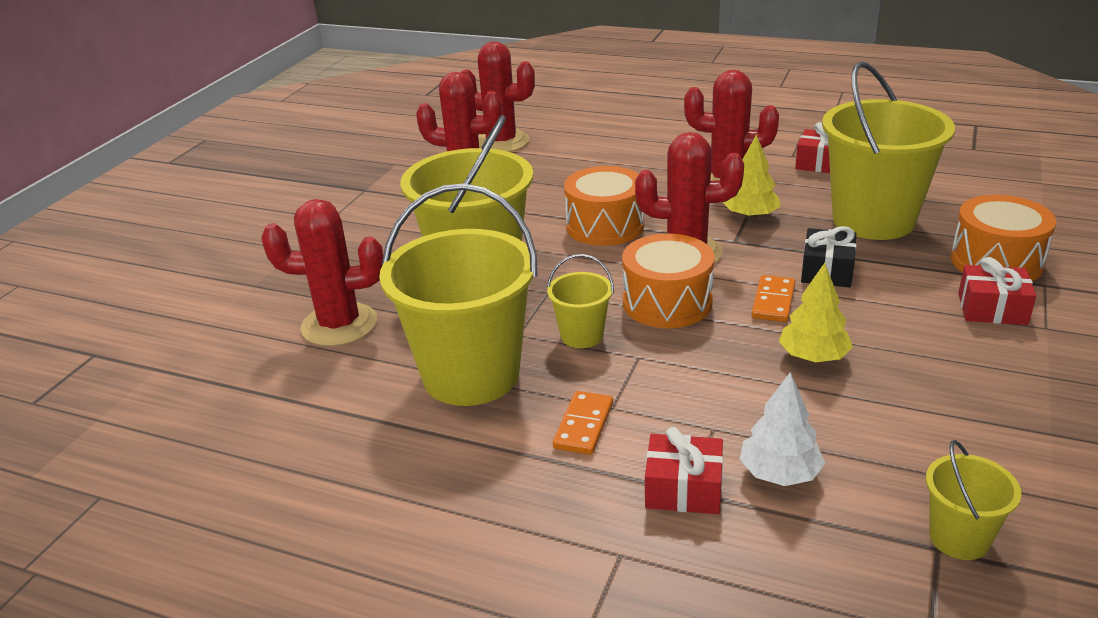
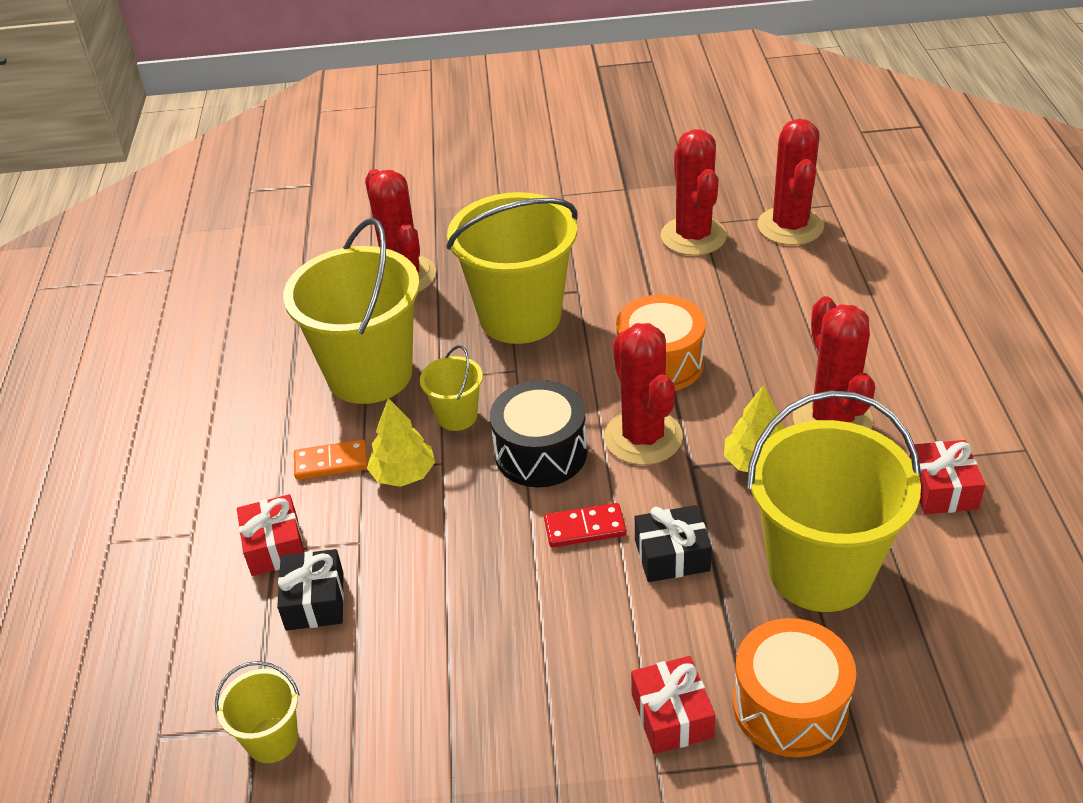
camera: 65 degrees right, 10 degrees up
(667, 302) = (541, 453): orange drum -> black drum
(773, 301) = (585, 528): orange domino -> red domino
(779, 474) = (314, 601): white tree -> black gift
(813, 357) = (499, 582): yellow tree -> yellow tree (403, 474)

